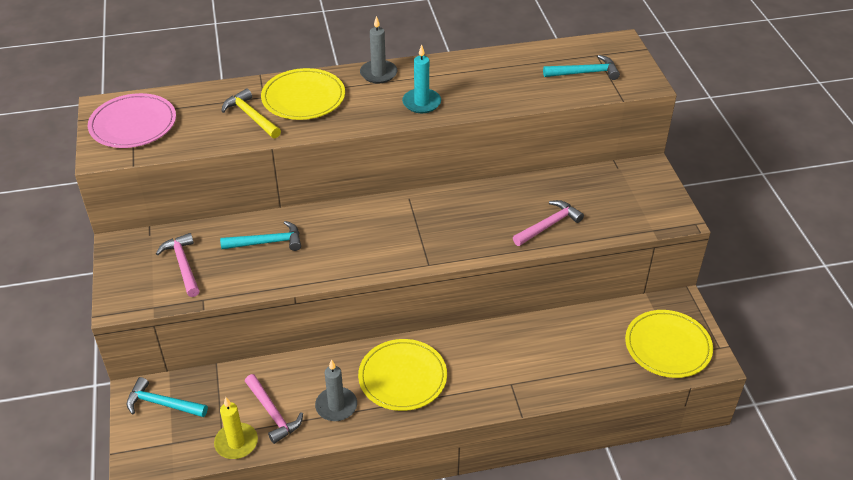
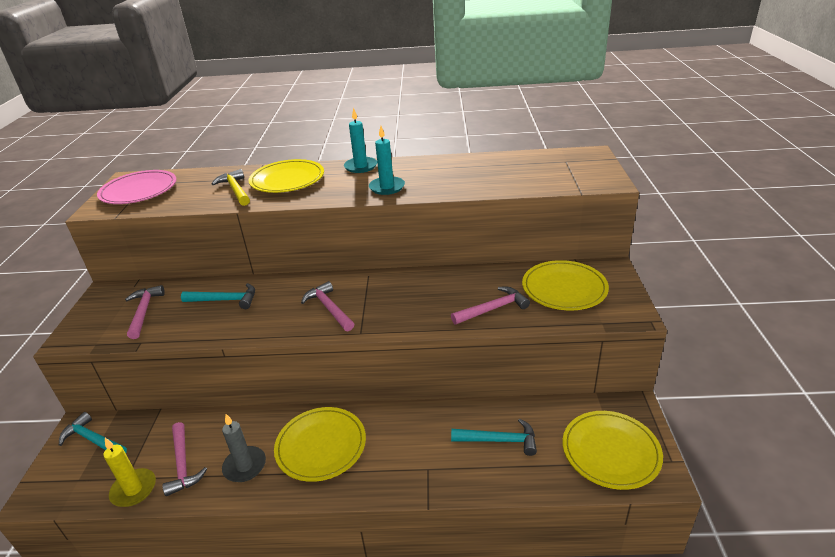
camera: 15 degrees right, 10 degrees down
(378, 73) = (361, 166): grey candle -> turquoise candle
(385, 241) = (329, 308): none -> pink hammer
(584, 73) = (549, 173): turquoise hammer -> turquoise hammer (499, 440)
(610, 196) = (564, 288): none -> yellow plate

